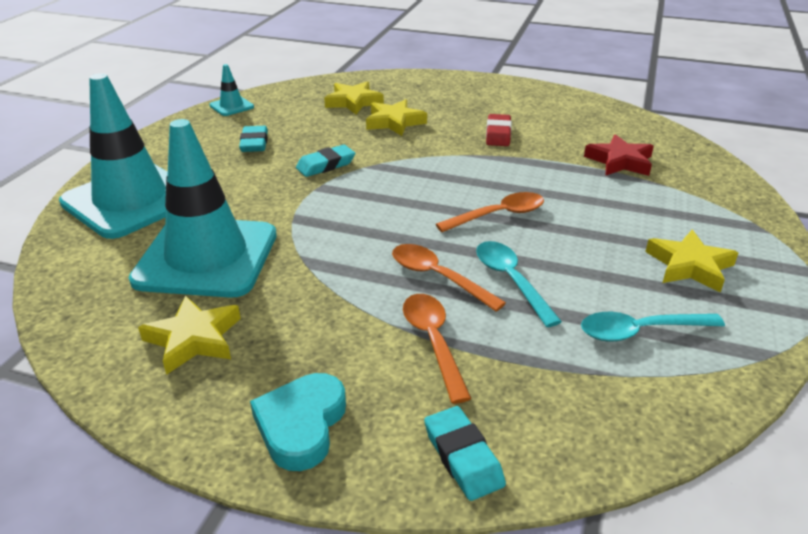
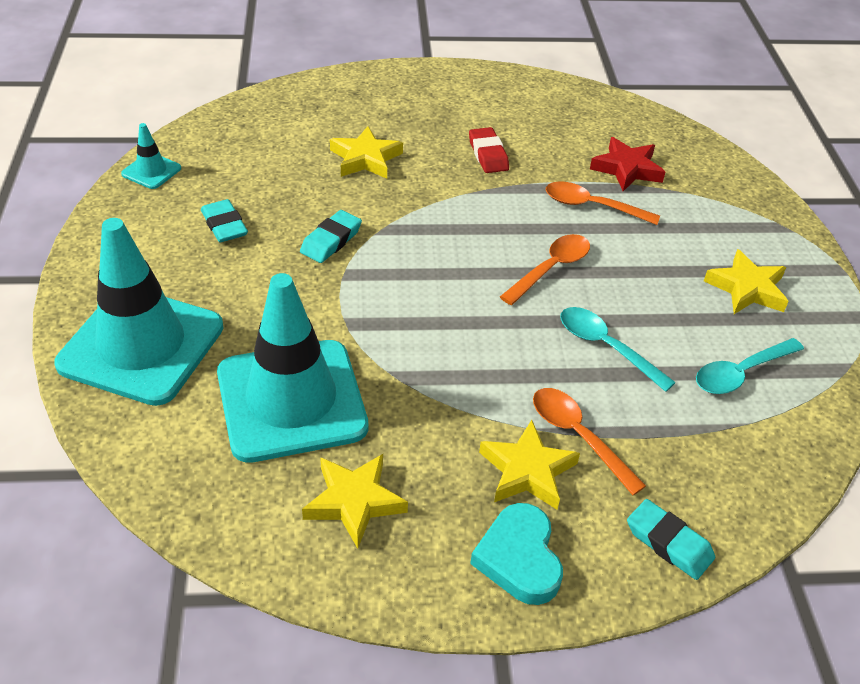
camera: 25 degrees left, 10 degrees up
(353, 102) = (297, 135): yellow star -> yellow star (527, 471)
(437, 277) = (538, 361): orange spoon -> orange spoon (592, 206)

